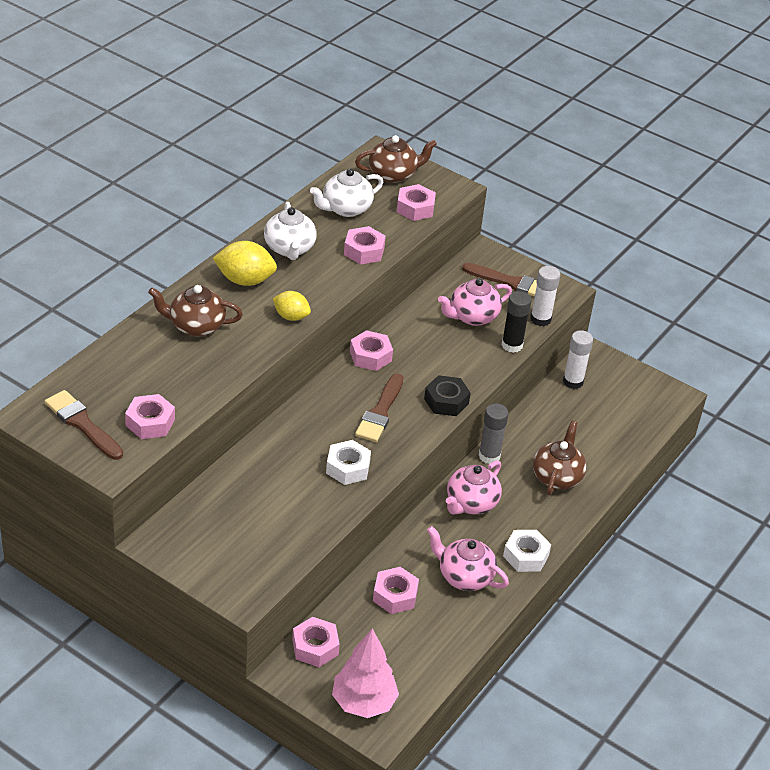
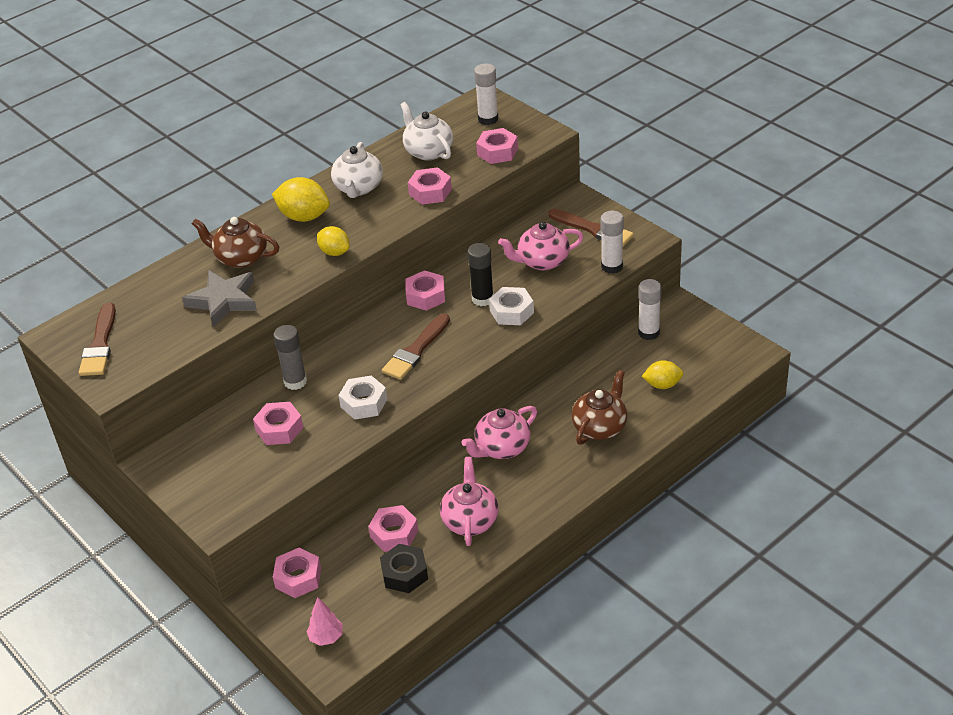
camera: 20 degrees right, 0 degrees up
(82, 424) = (100, 345): brown brush -> brown brush turned 150 degrees counterclockwise
(150, 422) = (162, 346): pink nut -> pink nut (279, 429)
(196, 372) = (223, 301): none -> grey star
(345, 209) = (428, 151): white teapot -> white teapot turned 75 degrees clockwise
(363, 703) = (326, 637): pink tree -> pink tree, size x0.55
(393, 174) = (488, 119): brown teapot -> white glue stick
(446, 401) = (485, 343): black nut -> black nut (404, 573)
(464, 576) = (470, 520): pink teapot -> pink teapot turned 45 degrees clockwise
(489, 456) = (536, 402): grey glue stick -> grey glue stick (295, 381)
(512, 345) = (573, 291): black glue stick -> black glue stick (482, 299)
(526, 556) = (540, 504): white nut -> white nut (511, 312)
(601, 432) = (662, 385): none -> yellow lemon

